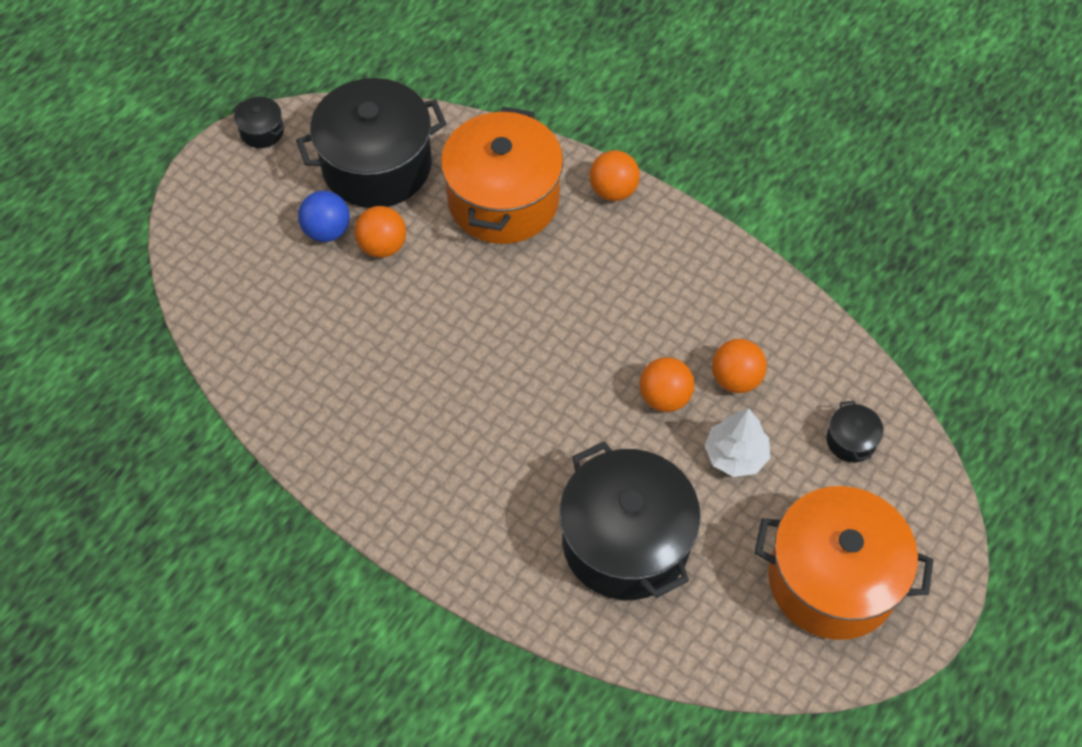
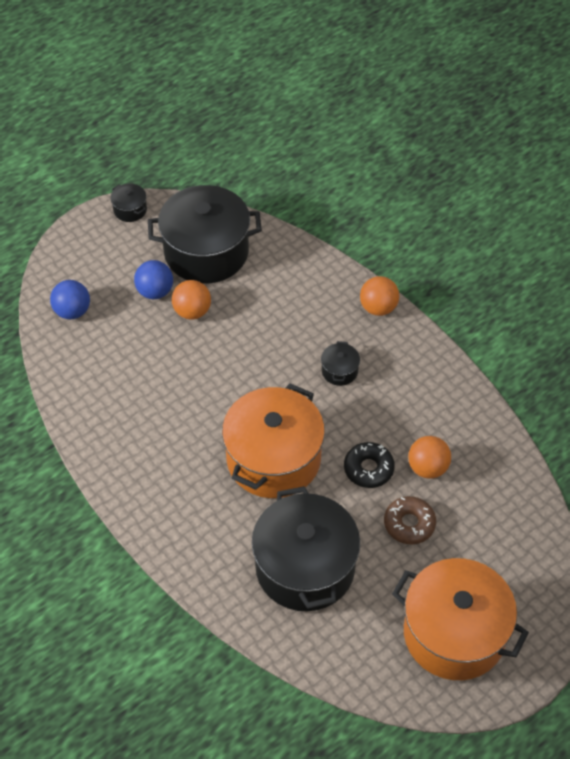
camera: 15 degrees right, 5 degrees down
(228, 280) = (72, 311): none -> blue ball
(503, 200) = (292, 297): orange pot -> orange pot (273, 459)
(664, 397) = (368, 469): orange ball -> black donut
(735, 455) = (409, 524): white tree -> brown donut
(851, 441) = (502, 534): black pot -> black pot (339, 371)

